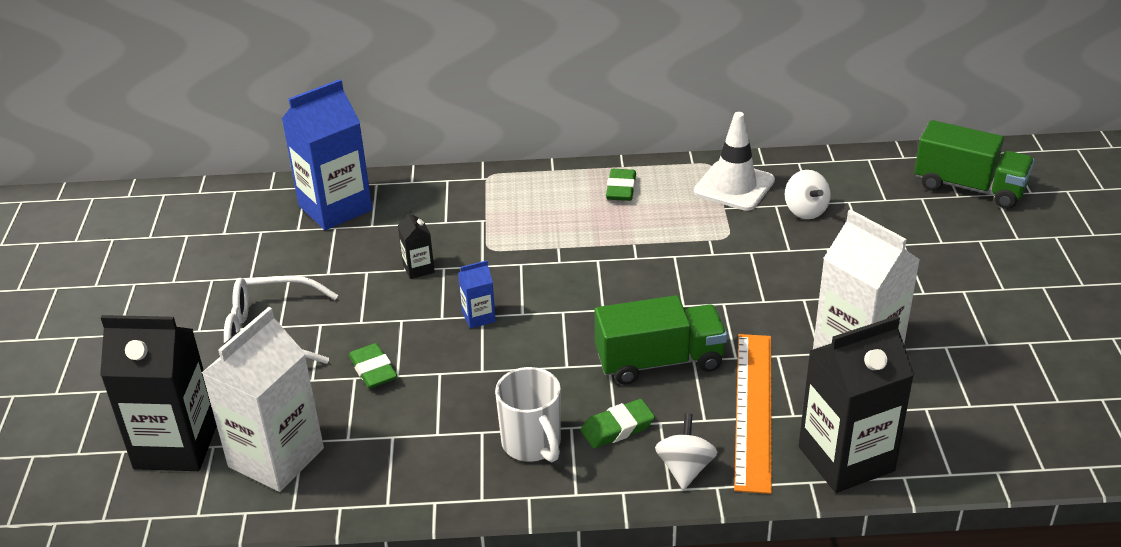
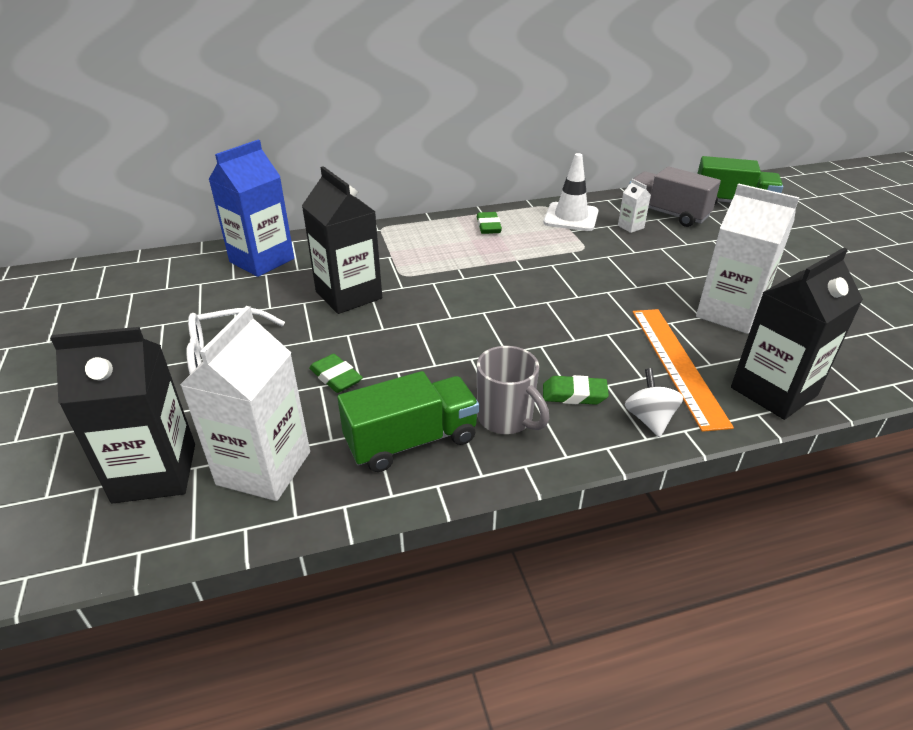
camera: 15 degrees left, 0 degrees up
(418, 268) = (348, 295): black carton -> black carton, size x2.25
(478, 317) = (414, 324): blue carton -> none
(532, 444) = (506, 419): white mug -> grey mug
(617, 428) = (574, 394): green eraser -> green eraser turned 45 degrees clockwise
(659, 361) = (581, 338): green truck -> green truck (411, 441)
(805, 210) = (630, 227): white spinning top -> white carton
(867, 195) = (667, 213): none -> grey truck

